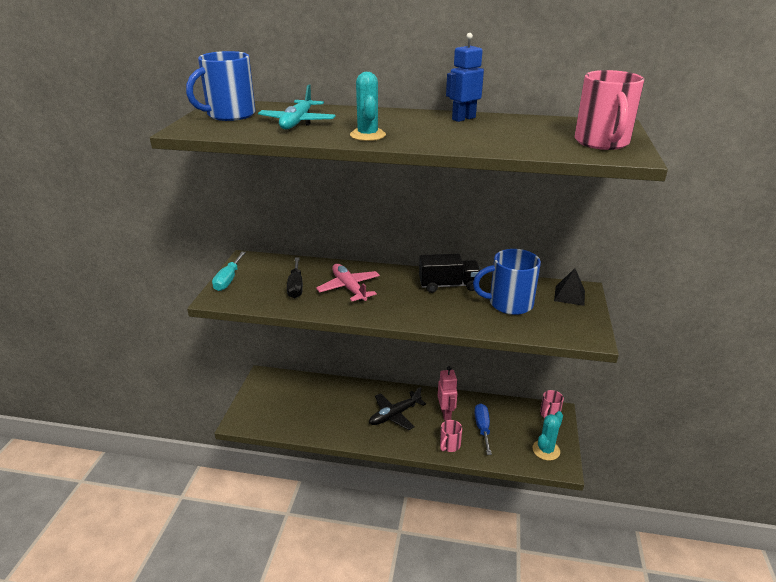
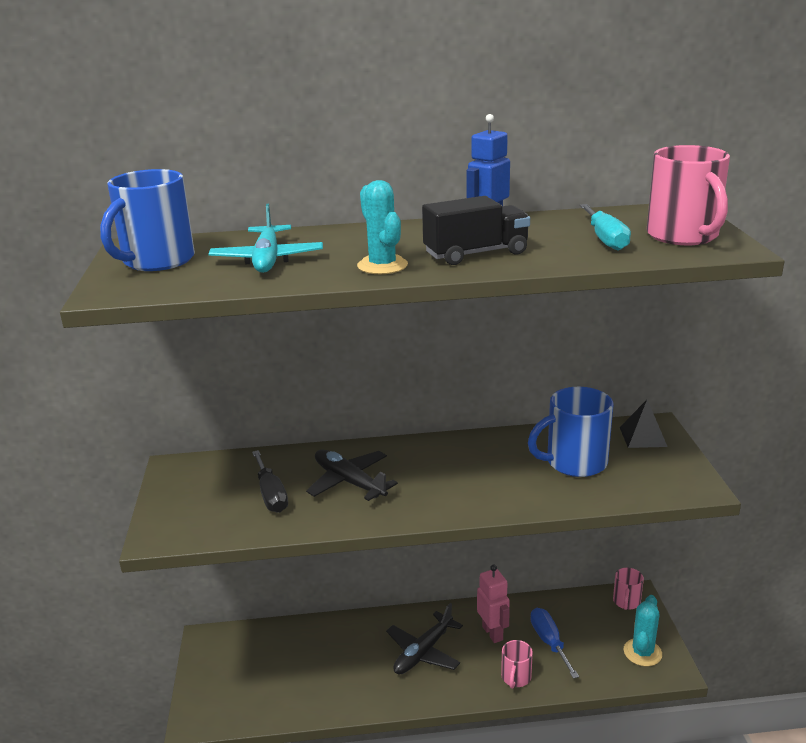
camera: 15 degrees left, 5 degrees down
(228, 280) = (163, 504): turquoise screwdriver -> turquoise screwdriver (605, 239)
(349, 288) = (349, 482): pink plane -> black plane
(448, 285) = (483, 452): black truck -> black truck (476, 254)

